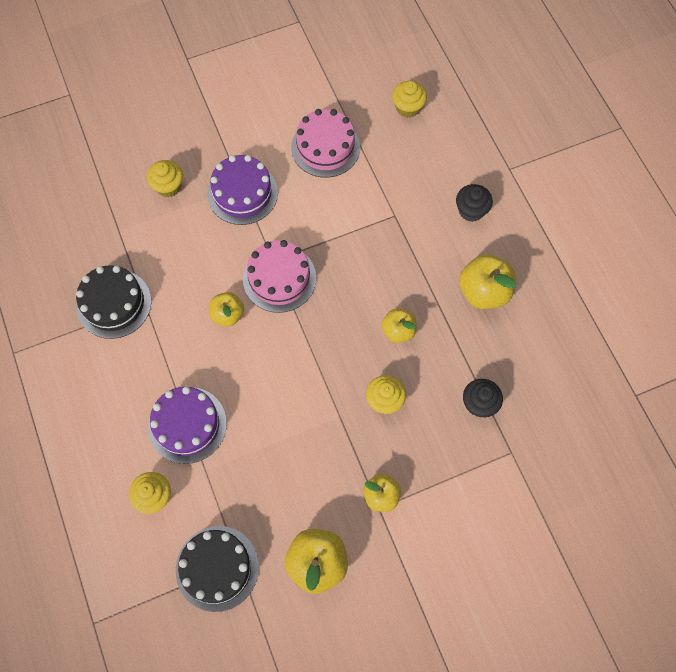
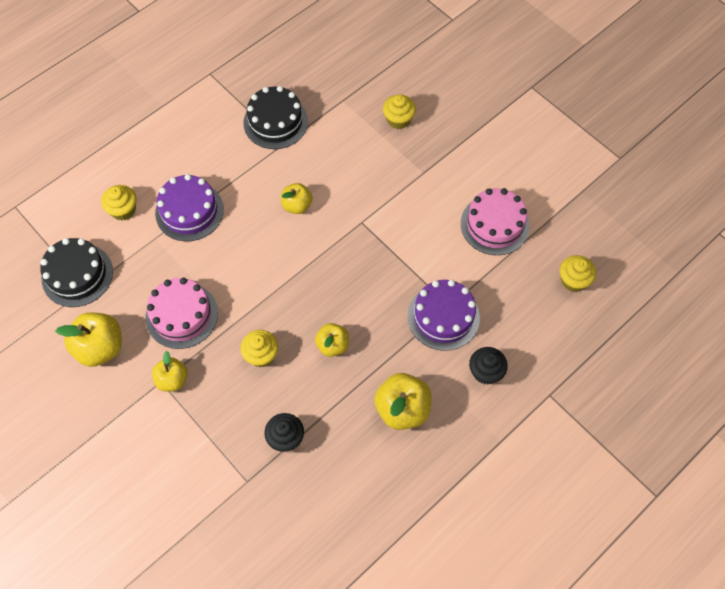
camera: 70 degrees right, 5 degrees down
(242, 193) = (417, 176): purple cake -> purple cake (443, 317)
(279, 278) = (346, 232): pink cake -> pink cake (181, 315)

